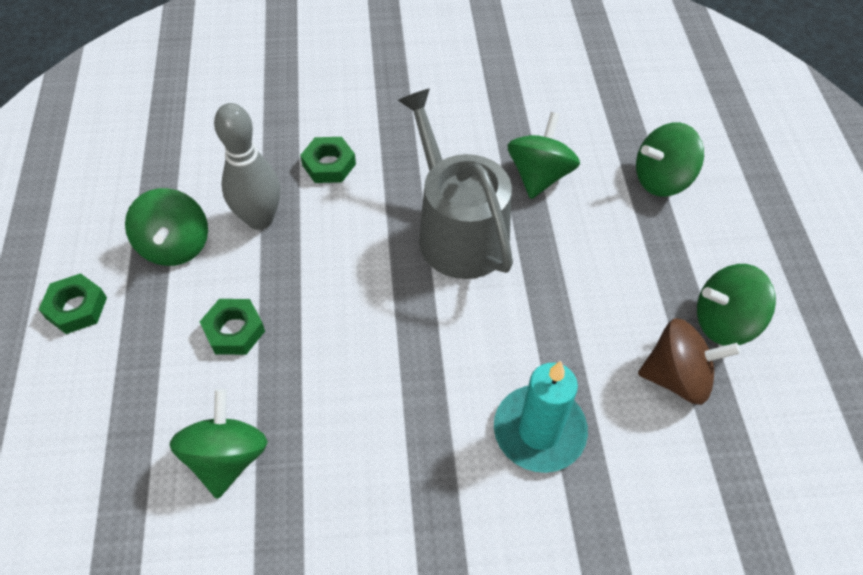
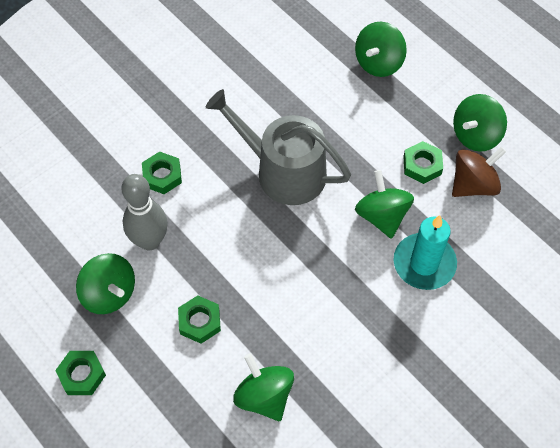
camera: 35 degrees left, 5 degrees up
(539, 176) = (304, 103): green spinning top -> green spinning top (382, 216)
(627, 317) = (422, 165): none -> green nut

